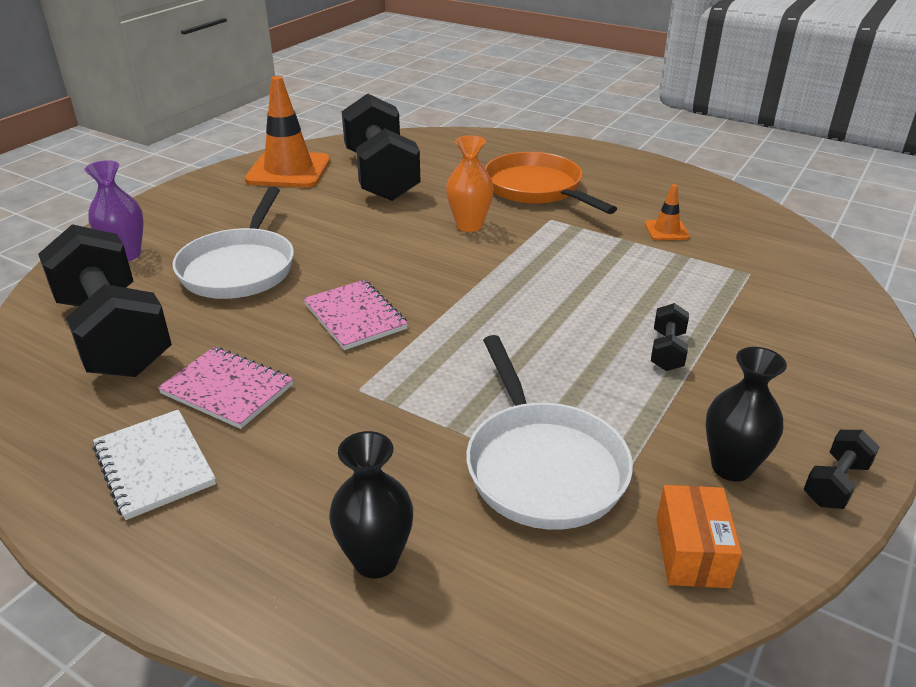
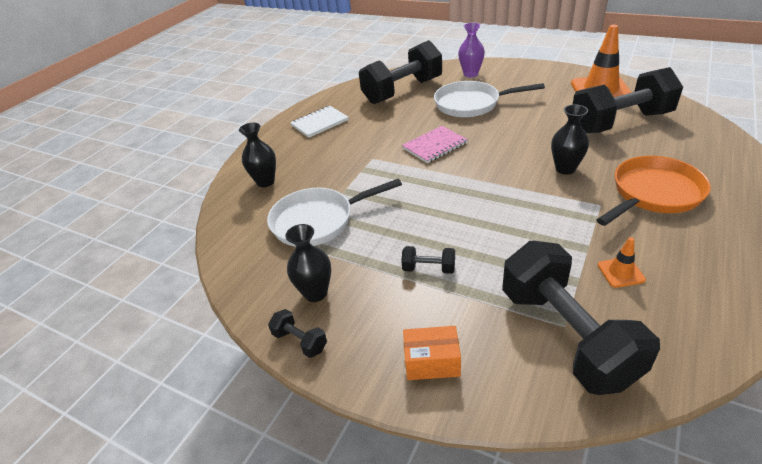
camera: 90 degrees right, 5 degrees up
(227, 389) = (368, 126): pink notebook -> none
(469, 225) = (565, 169): orange vase -> black vase
(692, 552) = (256, 273): orange box -> orange box (432, 362)
(763, 275) = (566, 335): none -> black dumbbell

